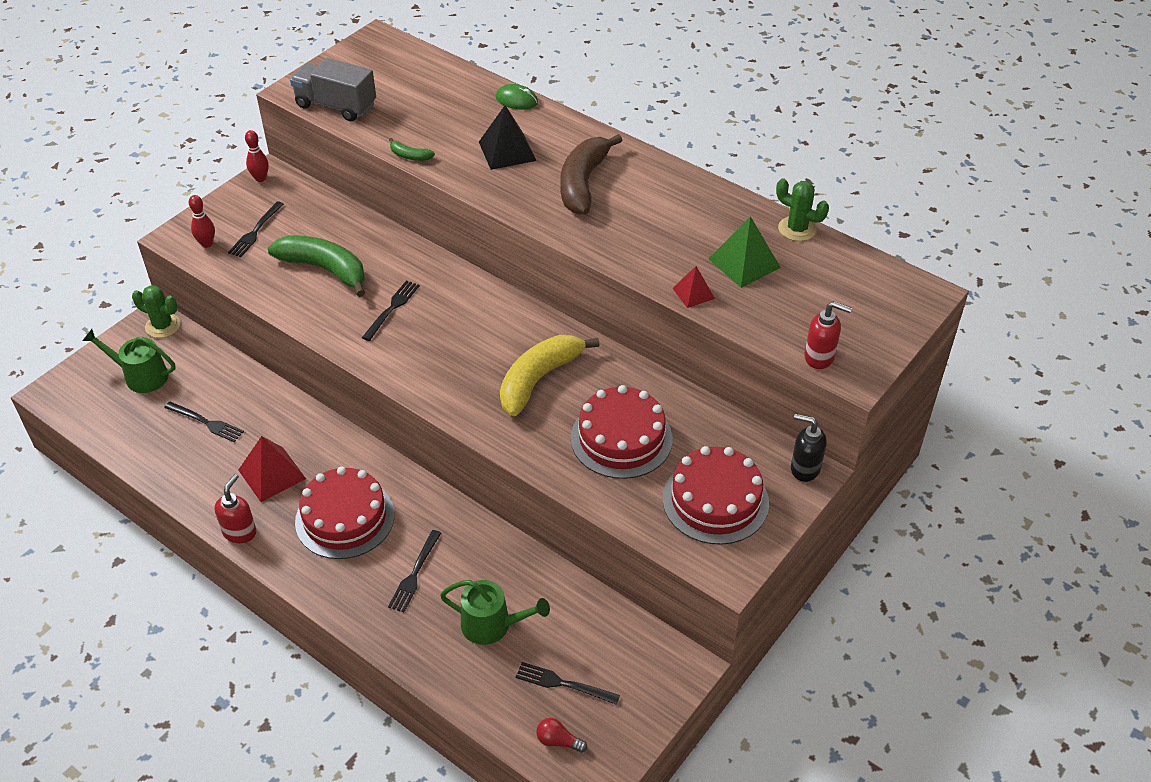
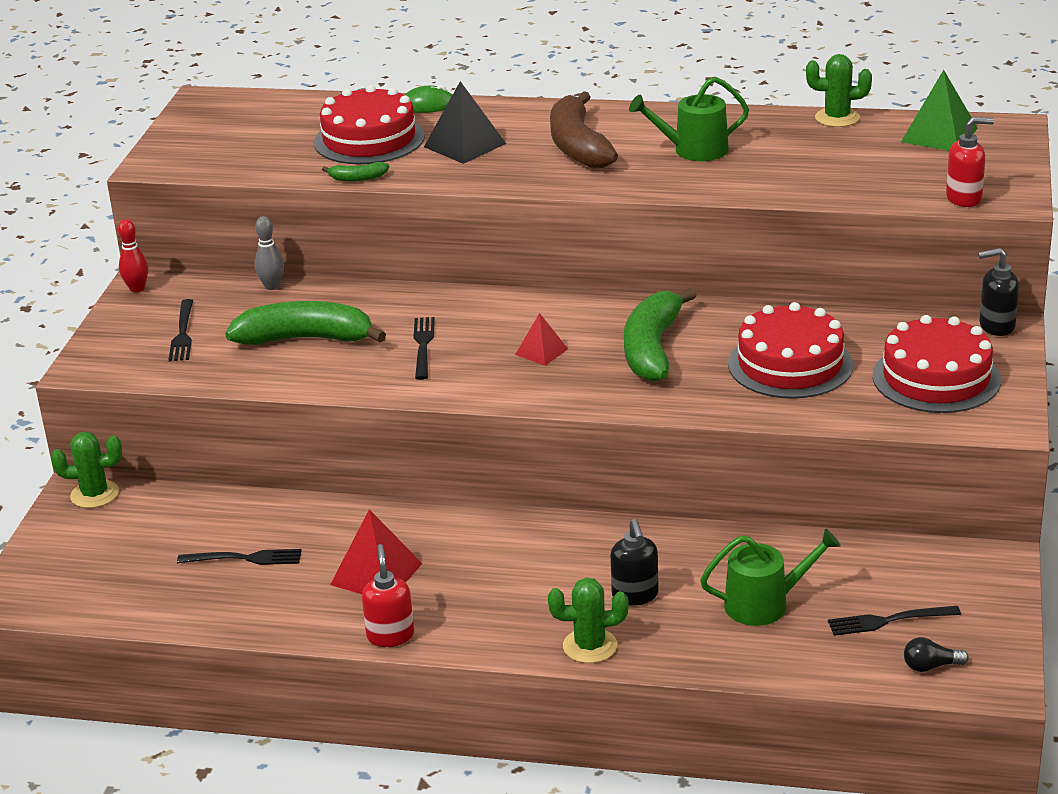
camera: 25 degrees left, 15 degrees down
(141, 376) = (114, 547): green watering can -> green watering can (694, 150)
(207, 244) = (132, 361): red bowling pin -> none
(336, 105) = (220, 163): grey truck -> none
(342, 211) = (272, 286): none -> grey bowling pin
(345, 518) = (504, 579): red cake -> red cake (369, 139)
(352, 604) = (590, 646): none -> green cactus
(414, 574) = (635, 595): black fork -> black soap dispenser
(539, 379) = (653, 349): yellow banana -> green banana
(558, 741) = (931, 666): red light bulb -> black light bulb
(693, 293) = (789, 191): red pyramid -> red pyramid (541, 351)
(744, 263) = (813, 156): green pyramid -> green pyramid (939, 135)

